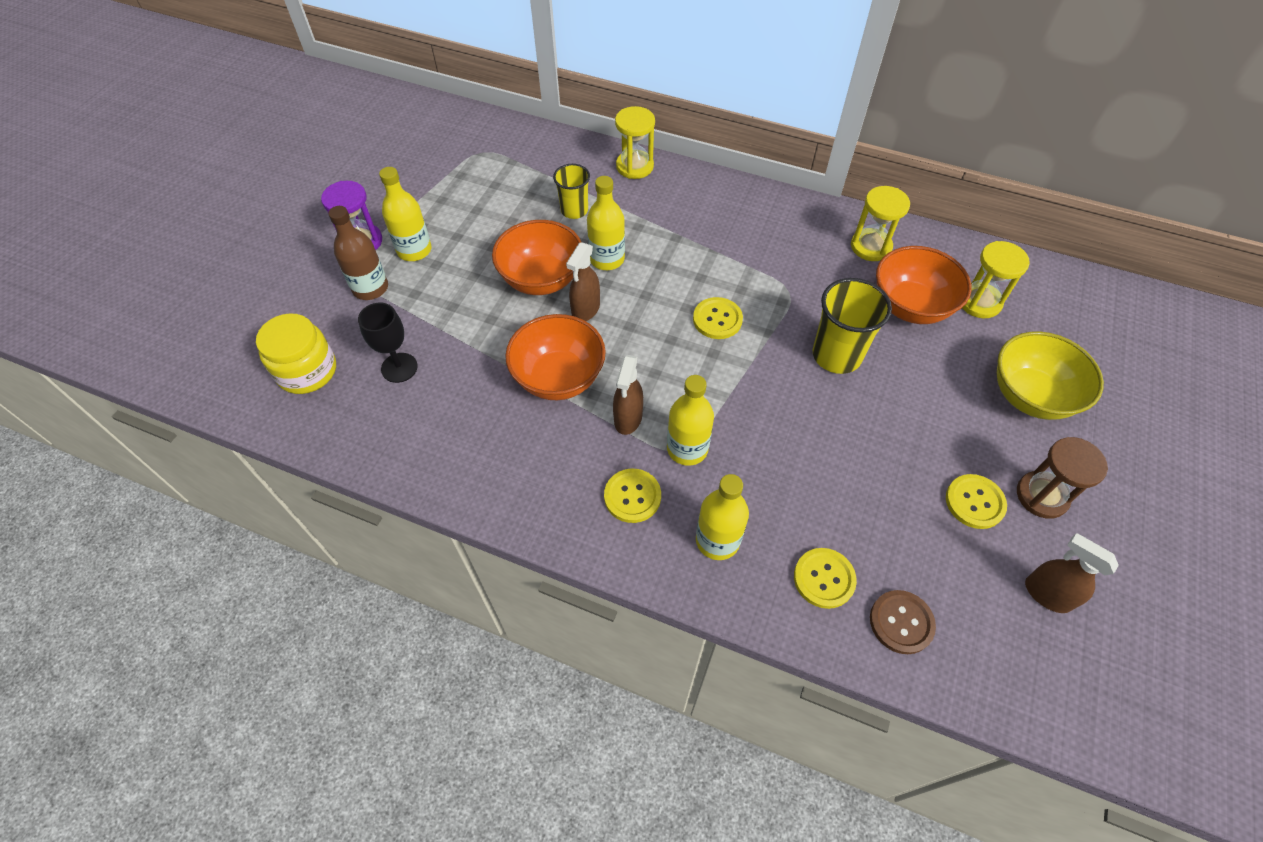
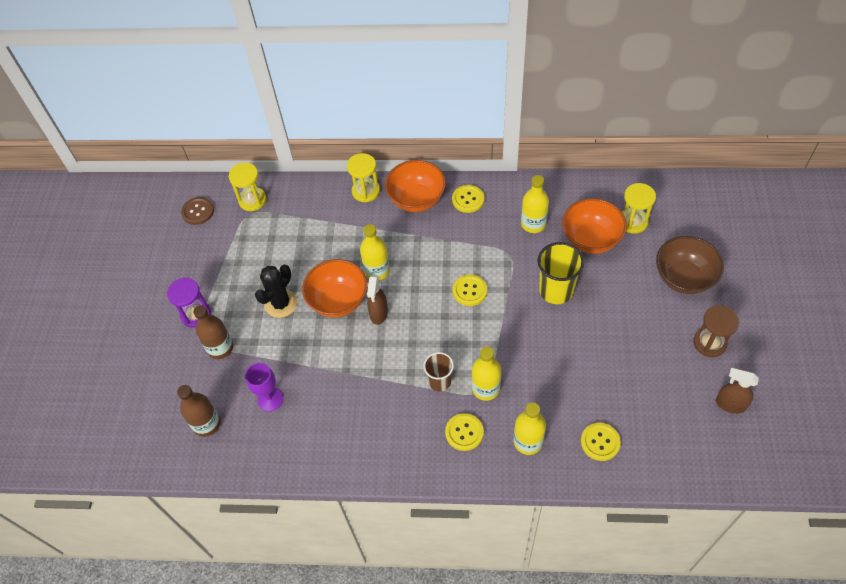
camera: 15 degrees left, 0 degrees up
(307, 371) = (207, 424): yellow jar -> brown bottle
(399, 368) = (270, 399): black goblet -> purple goblet
(414, 250) = (237, 309): yellow bottle -> yellow bottle (533, 224)
(469, 261) = (281, 304): none -> black cactus
(559, 378) = (382, 369): orange bowl -> orange bowl (416, 199)
(574, 210) = (338, 240): yellow cup -> none
(628, 418) = (439, 381): brown spray bottle -> brown cup
(871, 246) = (550, 203): yellow hourglass -> yellow hourglass (252, 200)
(901, 622) = (653, 452): brown button -> brown button (198, 211)
(974, 502) = (672, 361): yellow button -> yellow button (468, 199)
(1030, 396) = (683, 278): yellow bowl -> brown bowl

